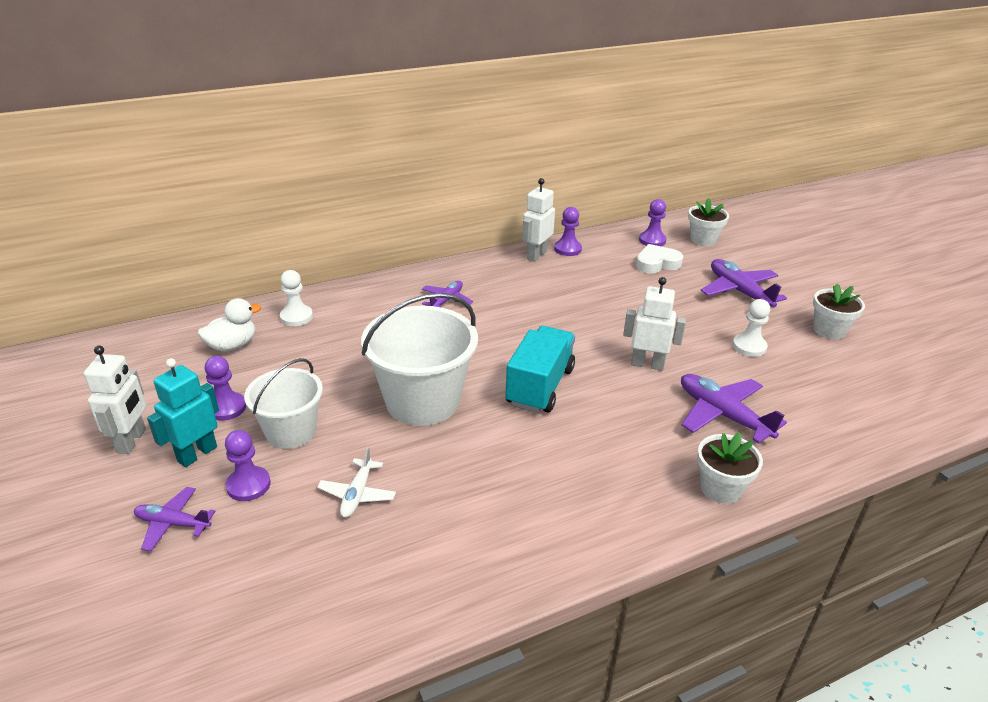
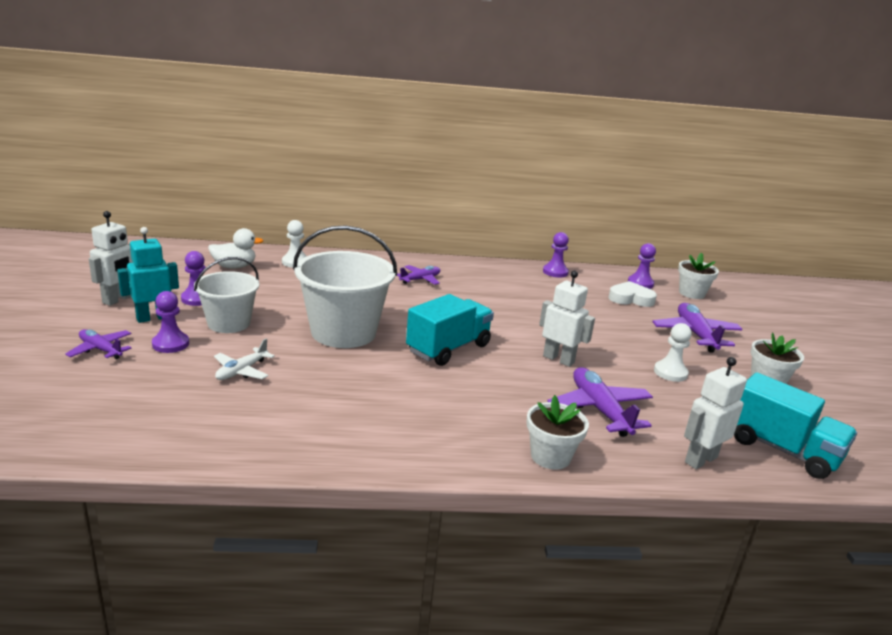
camera: 20 degrees right, 10 degrees down
(536, 255) = (523, 270): white robot -> white robot (700, 459)
(887, 405) = (782, 450): none -> turquoise truck

